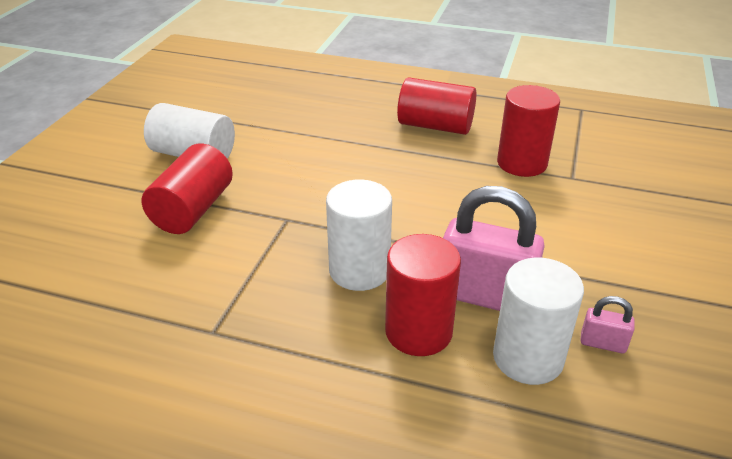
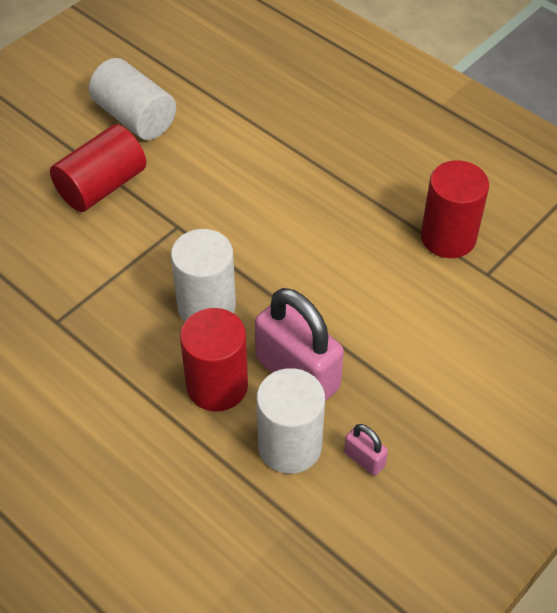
camera: 25 degrees right, 15 degrees up
(435, 126) = (394, 157): red cylinder -> none

